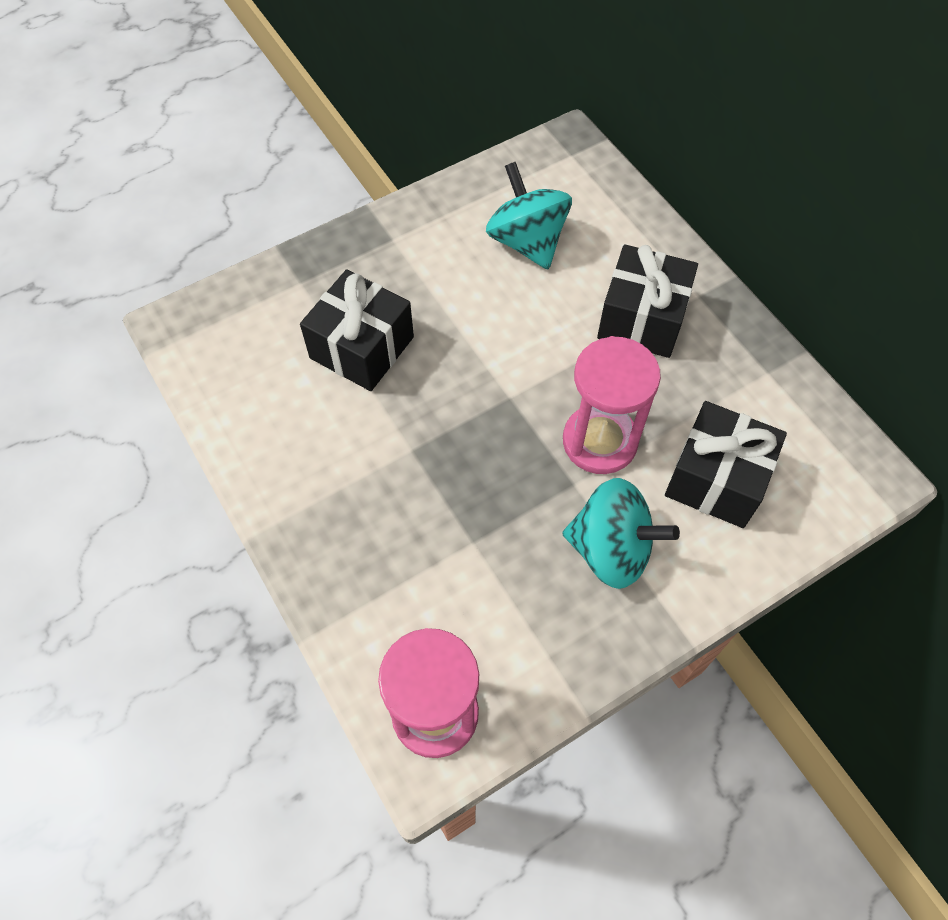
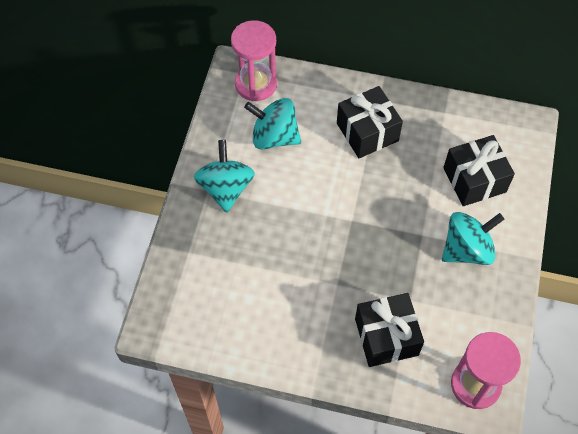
camera: 45 degrees left, 0 degrees up
(362, 347) = (258, 257): black gift -> black gift (386, 337)
(413, 252) = (226, 188): none -> turquoise spinning top
(599, 441) = (411, 206): pink hourglass -> pink hourglass (256, 84)

